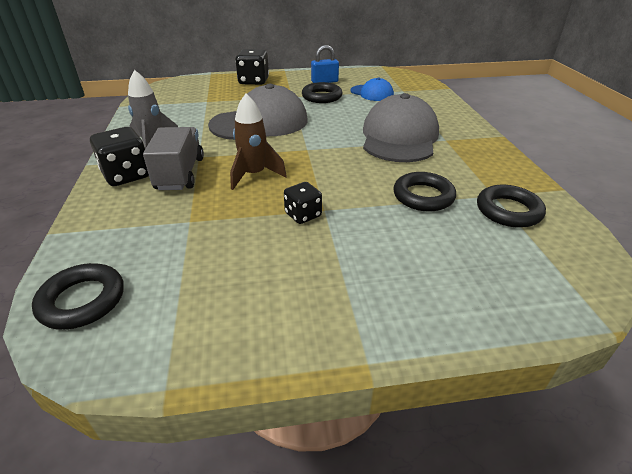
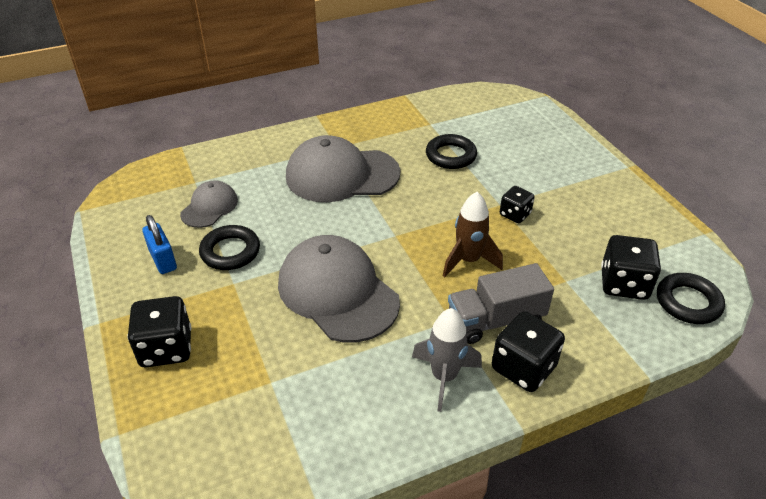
camera: 105 degrees left, 5 degrees up
(152, 258) = (623, 284): none -> black dice
(372, 93) = (209, 207): blue cap -> grey cap
(508, 211) = (450, 118): black ring -> none

